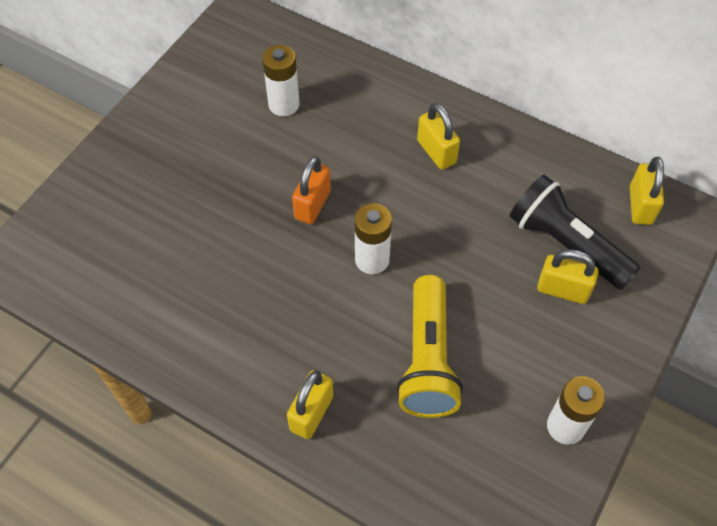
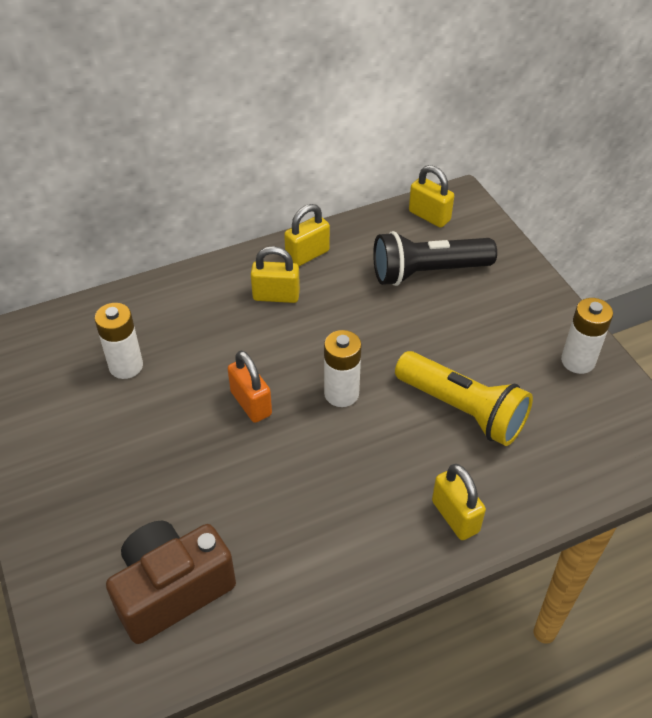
camera: 55 degrees left, 10 degrees down
(116, 261) = (172, 590): none -> brown camera
(562, 290) = (464, 296): yellow padlock -> yellow padlock (307, 255)

